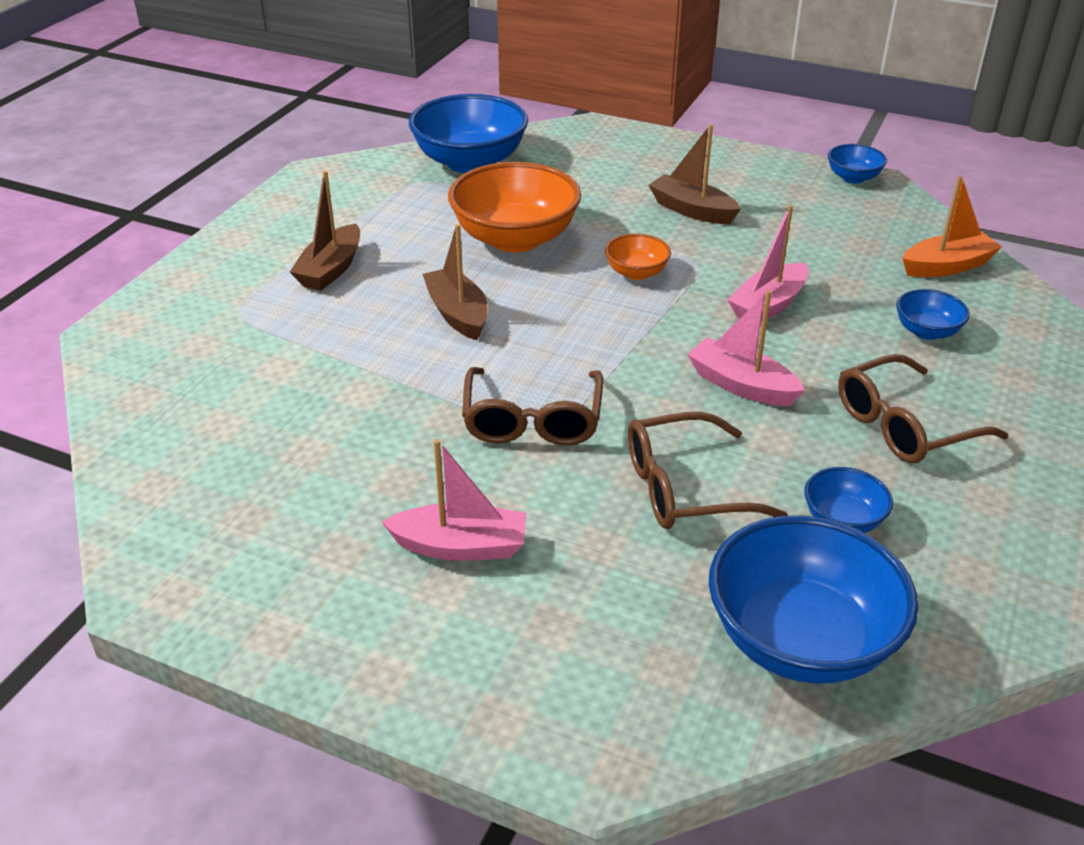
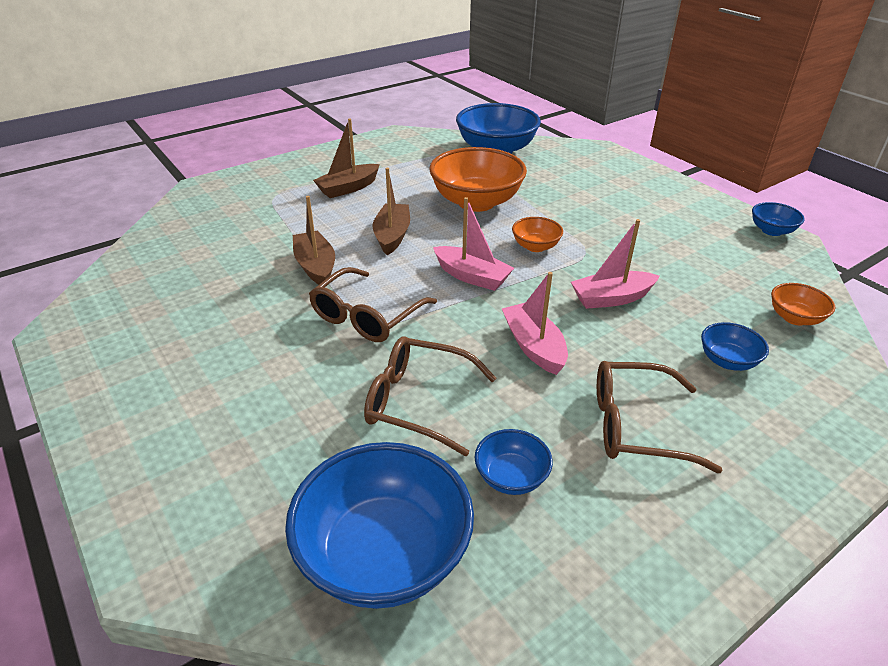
camera: 30 degrees right, 0 degrees up
(461, 546) = (238, 378): pink boat -> pink boat (472, 276)
(692, 210) = (618, 218): brown boat -> brown boat (316, 266)
(947, 266) = (795, 318): orange boat -> orange bowl

